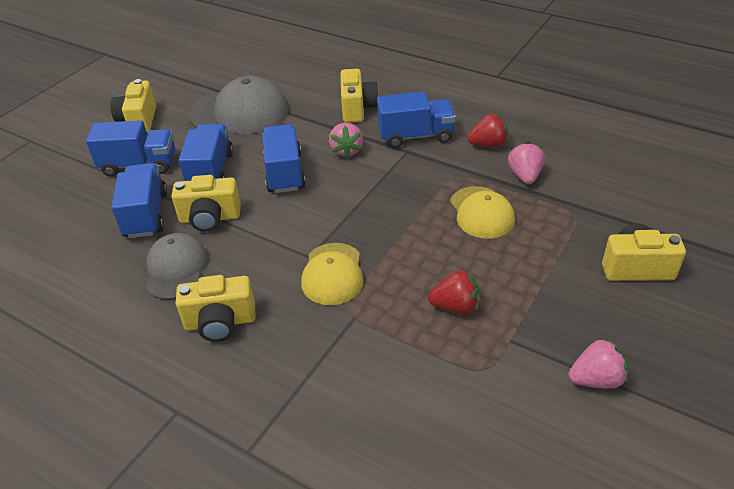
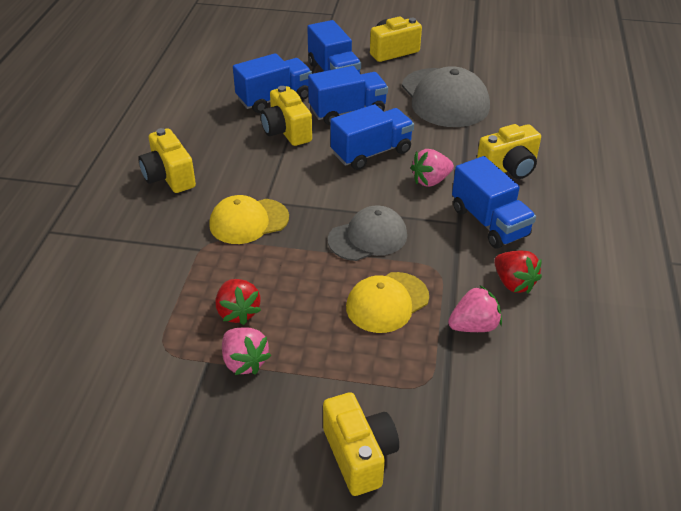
camera: 65 degrees right, 0 degrees up
(176, 269) = (219, 135): grey cap -> grey cap (368, 237)
(596, 379) = (175, 438): pink strawberry -> pink strawberry (244, 362)

